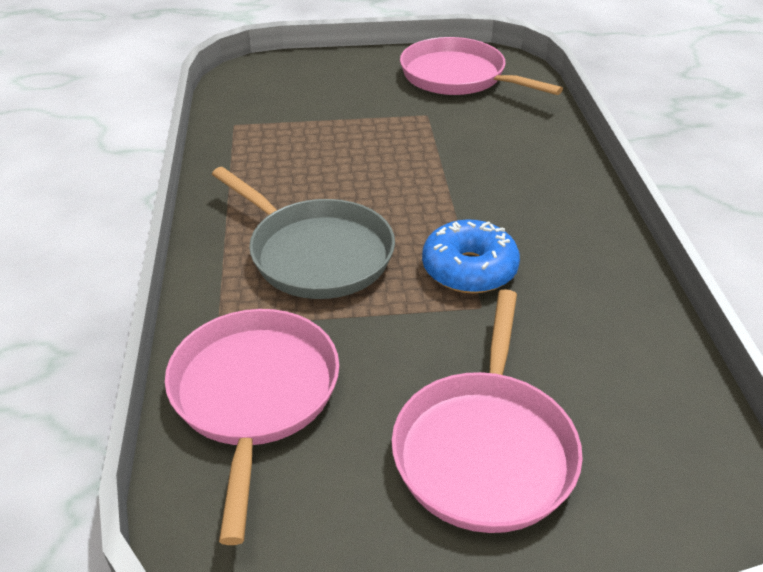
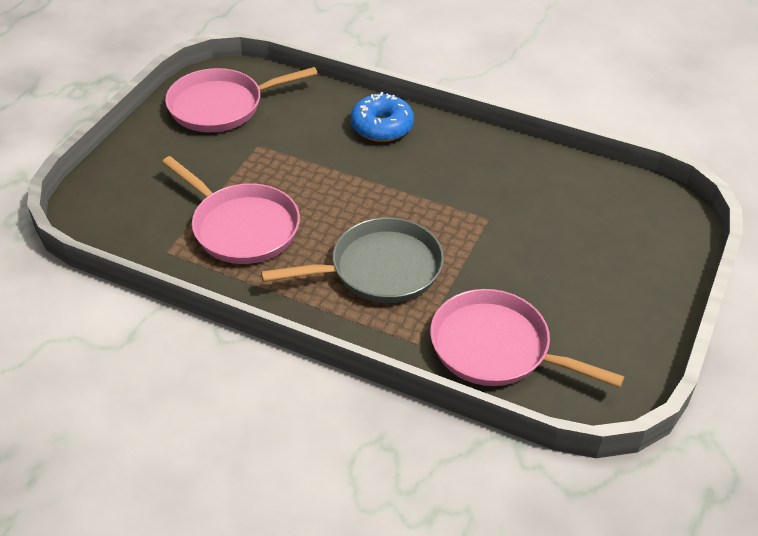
camera: 60 degrees left, 5 degrees up
(469, 269) = (451, 207): blue donut -> blue donut (382, 127)
(485, 449) = (597, 269): pink pan -> pink pan (242, 227)

